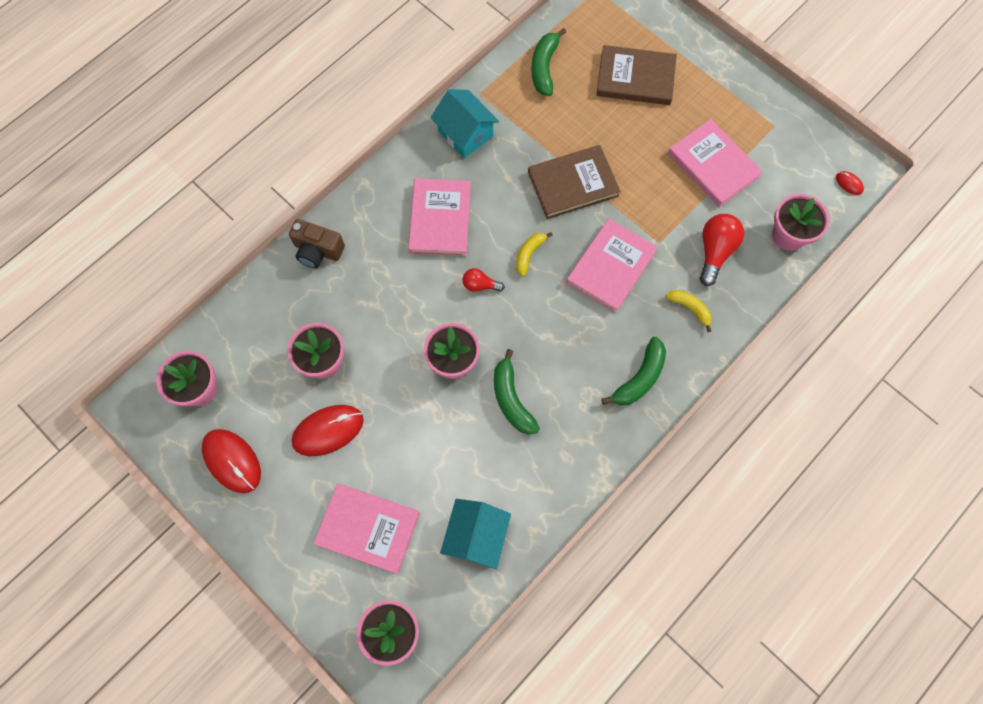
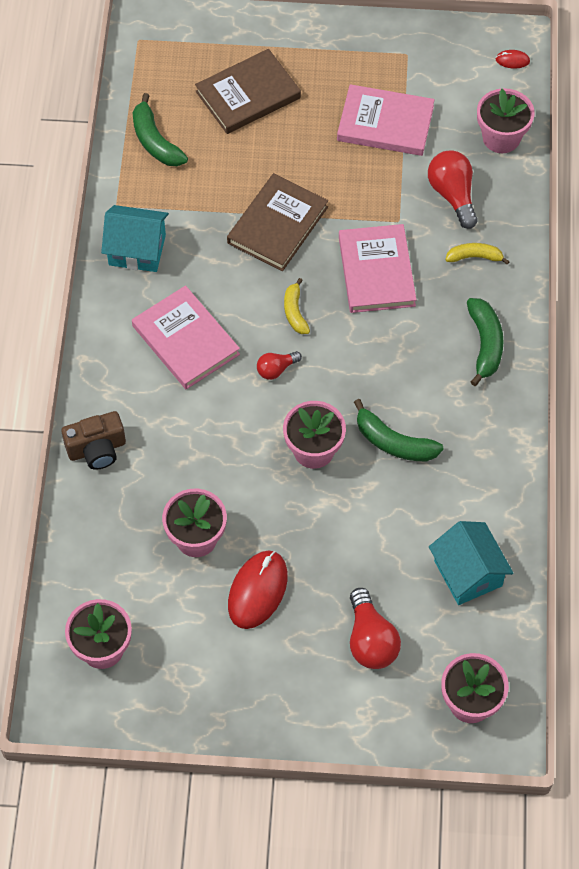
camera: 40 degrees left, 10 degrees down
(232, 461) = (195, 683): red mouse -> none
(368, 528) = (370, 640): pink book -> red light bulb

